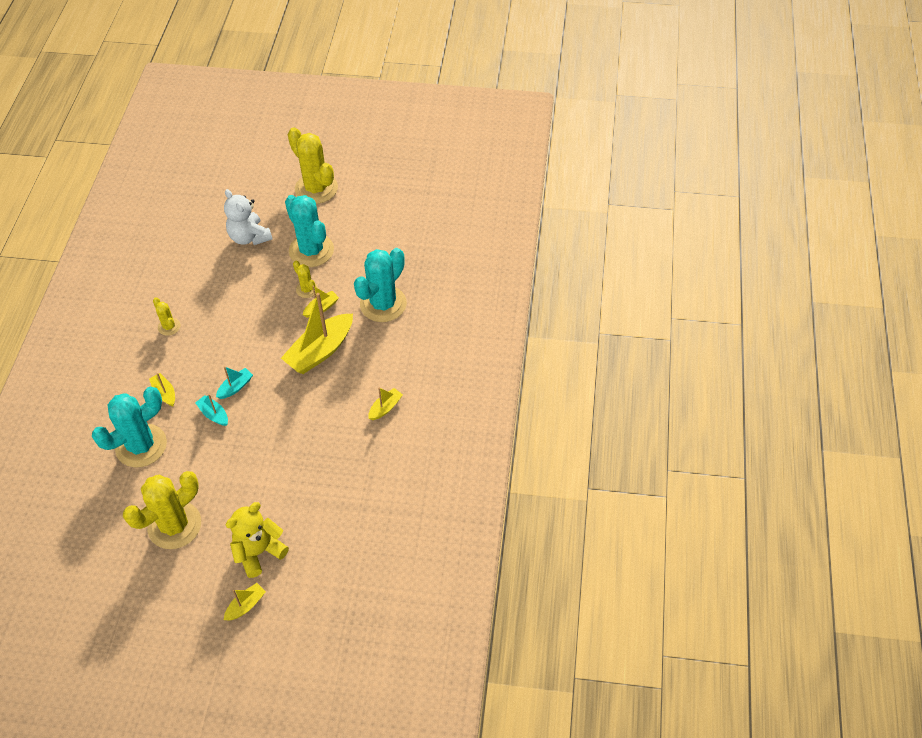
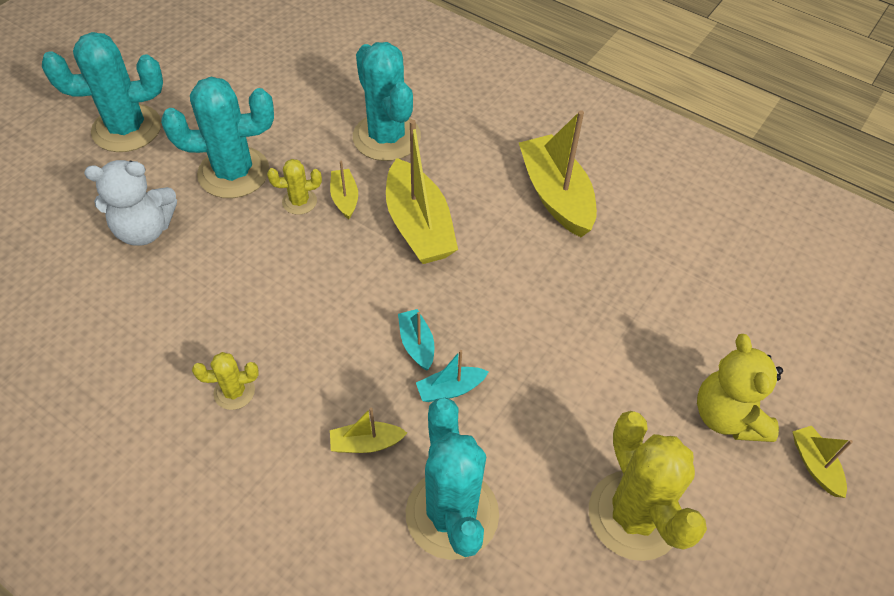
camera: 65 degrees left, 0 degrees up
(316, 188) = (127, 129): yellow cactus -> turquoise cactus
(385, 408) = (556, 195): yellow boat -> yellow boat, size x2.07

